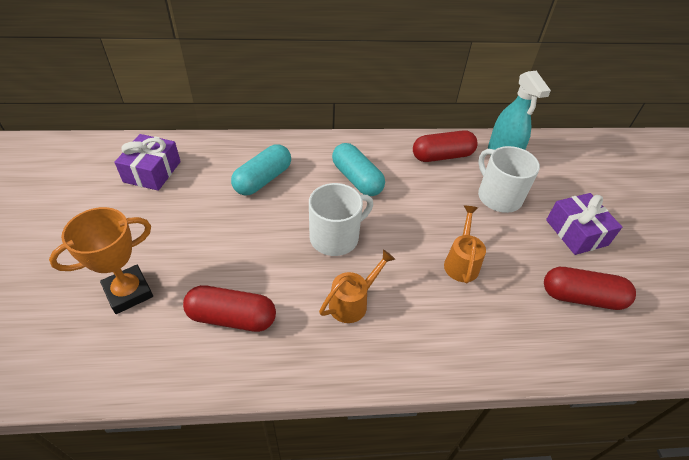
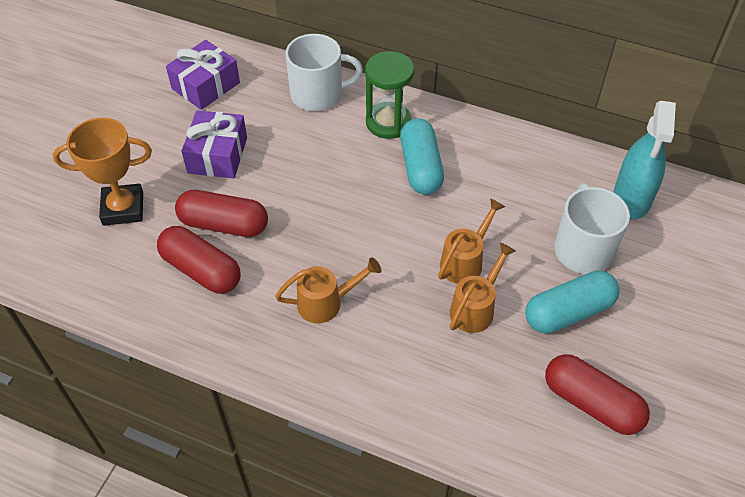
camera: 30 degrees right, 5 degrees up
(263, 179) = (314, 133): turquoise capsule -> turquoise capsule (568, 312)
(313, 156) = (388, 122): none -> green hourglass
(335, 237) = (352, 227): white mug -> white mug (318, 94)
(431, 232) = (465, 261): none -> orange watering can
(442, 156) = (548, 173): red capsule -> red capsule (224, 224)
(576, 232) = (651, 330): purple gift -> purple gift (217, 155)

